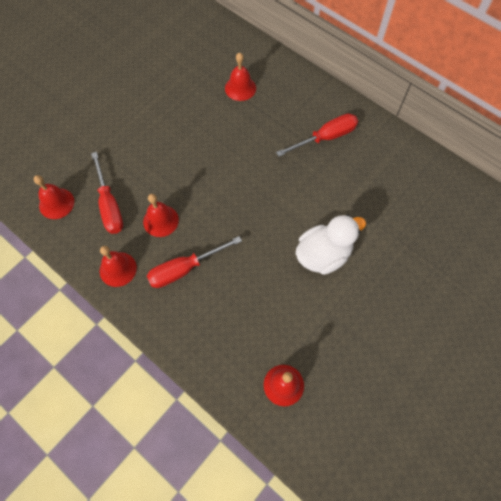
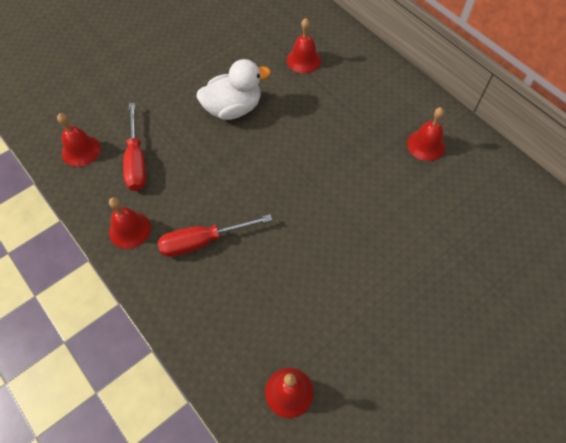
camera: 10 degrees right, 5 degrees down
(161, 220) = (188, 185): red bell -> red bell (426, 145)
(323, 255) = (363, 251): white duck -> white duck (233, 108)
(325, 137) = (388, 124): red screwdriver -> none

